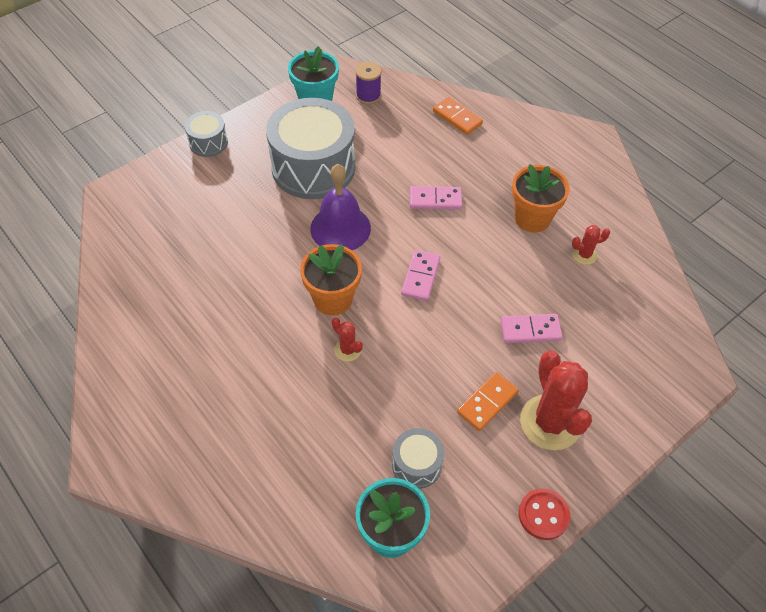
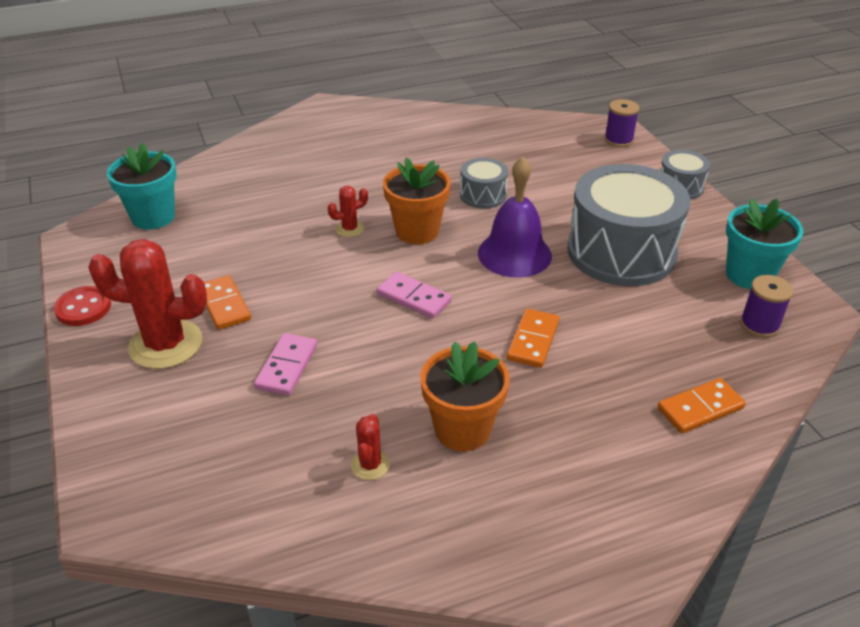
camera: 110 degrees right, 15 degrees down
(136, 188) = (618, 140): none -> purple spool
(416, 464) = (200, 244): grey drum -> grey drum (483, 195)
(435, 200) = (533, 340): pink domino -> orange domino

